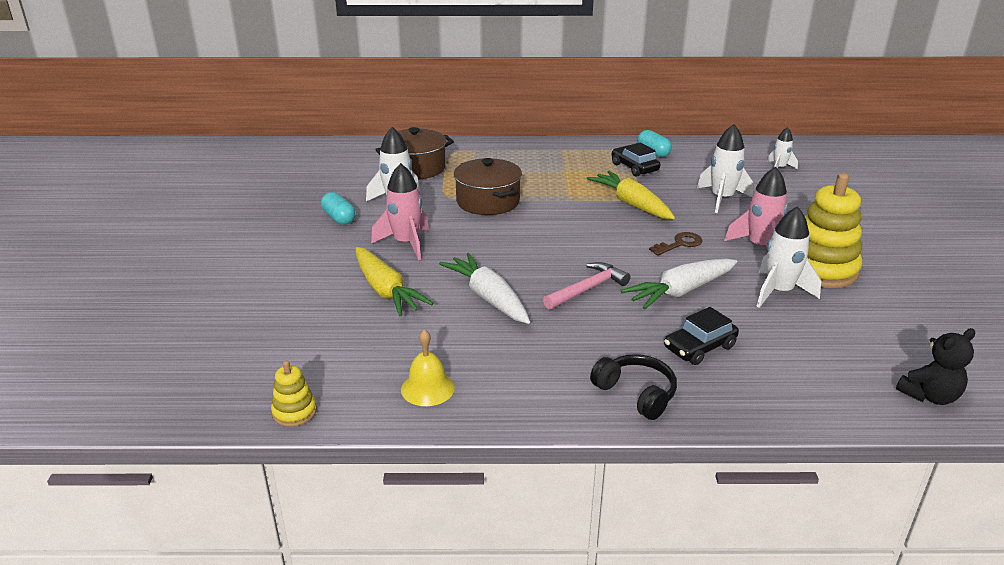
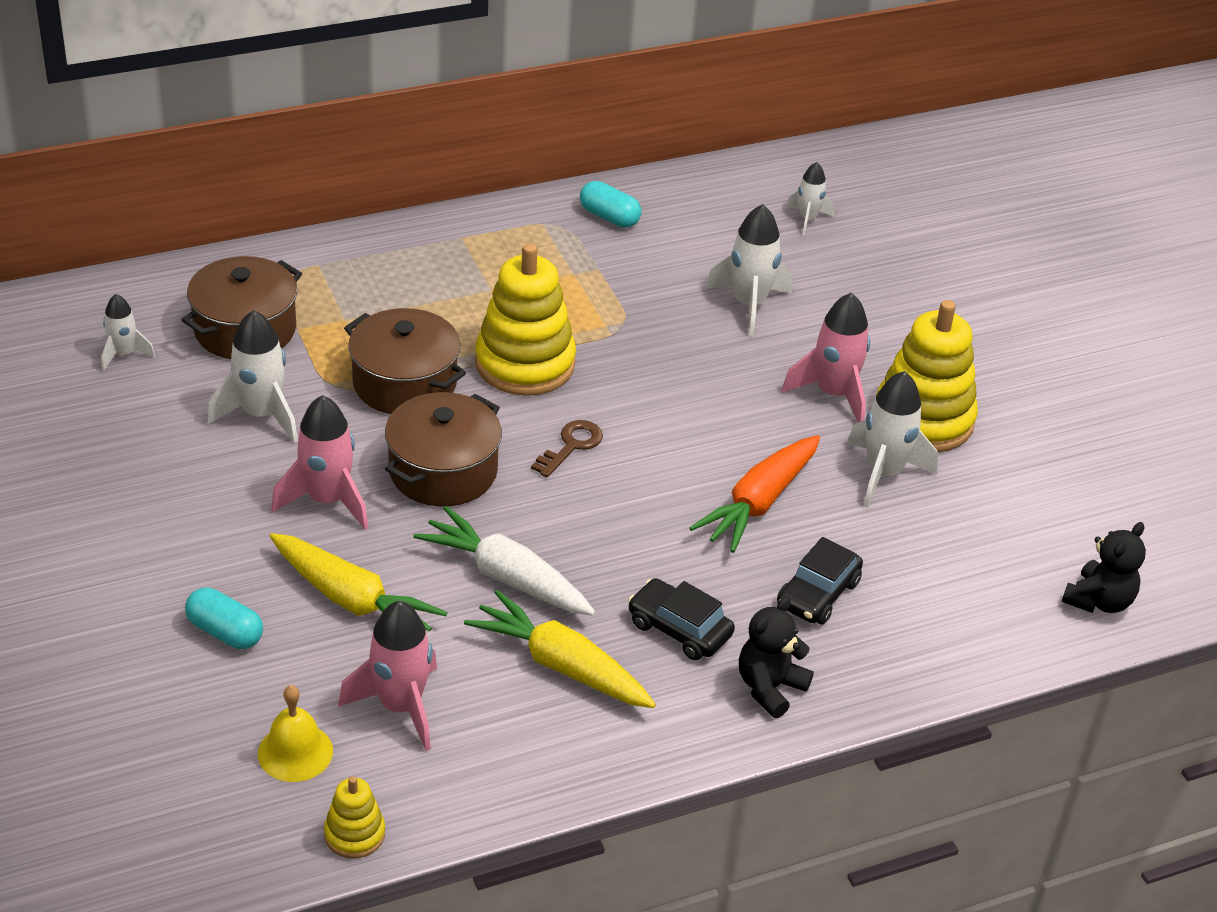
camera: 25 degrees left, 10 degrees up
(339, 218) = (186, 471): turquoise capsule -> turquoise capsule (225, 632)
(345, 168) = (123, 354): none -> white rocket
(375, 349) = (400, 706): none -> pink rocket
(427, 388) = (507, 750): yellow bell -> yellow bell (295, 752)
(483, 242) = (443, 471): none -> brown pot
(564, 204) = (525, 364): none -> yellow stacking toy
(587, 289) = (634, 528): pink hammer -> none
(632, 204) = (624, 343): yellow carrot -> yellow carrot (561, 665)
(634, 167) = (595, 259): black car -> black car (679, 629)
(636, 394) = (769, 688): black headphones -> black teddy bear
(679, 244) = (724, 412): brown key -> brown key (571, 446)
(680, 291) = (759, 503): white carrot -> orange carrot

